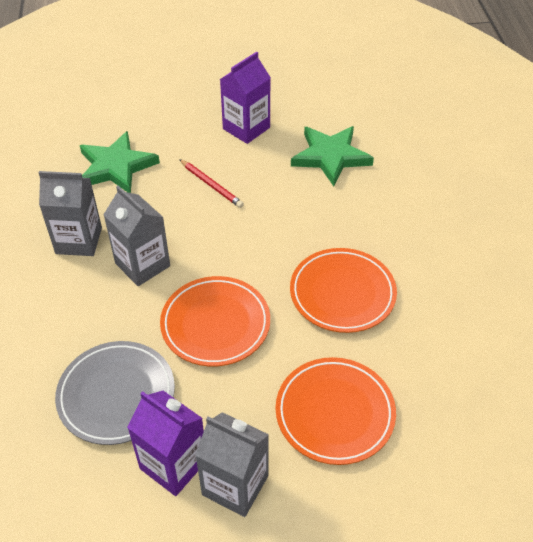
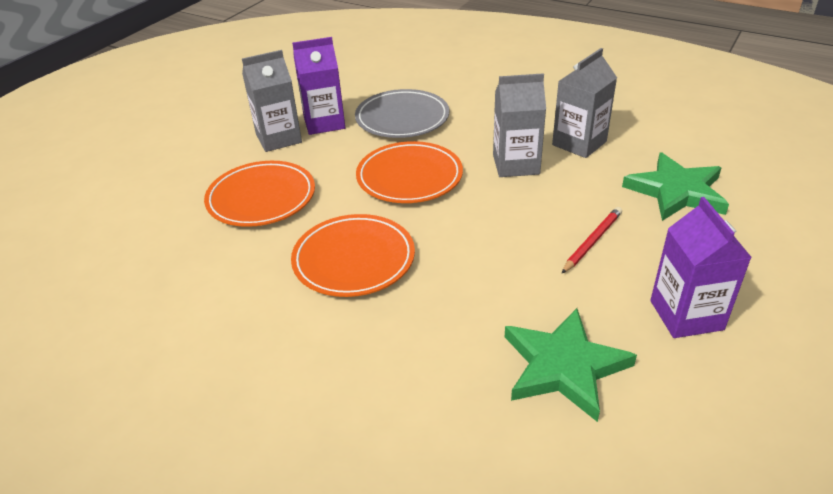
camera: 130 degrees right, 10 degrees down
(211, 185) = (592, 241): red pencil -> red pencil turned 135 degrees clockwise

